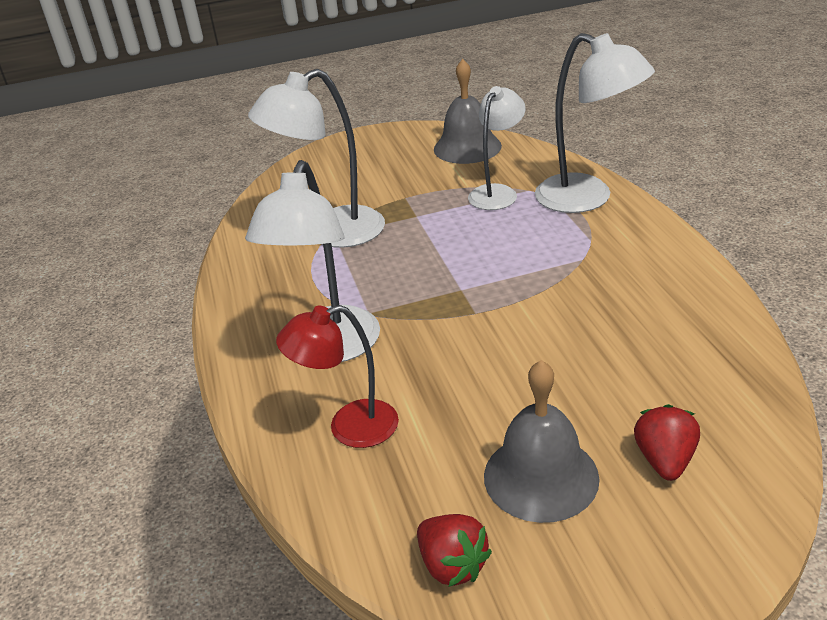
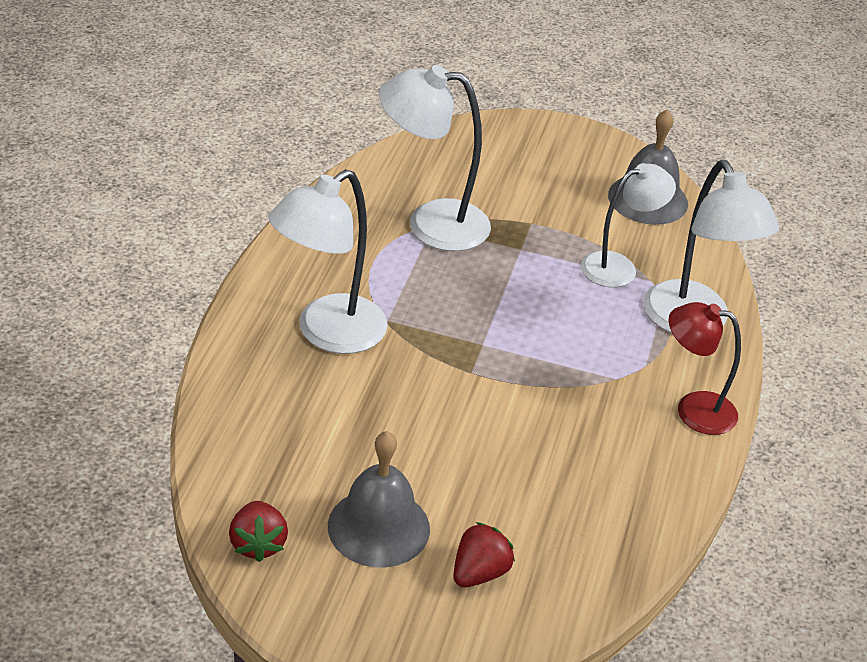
camera: 25 degrees right, 5 degrees up
(349, 427) = (282, 407): red lamp -> red lamp (693, 410)

